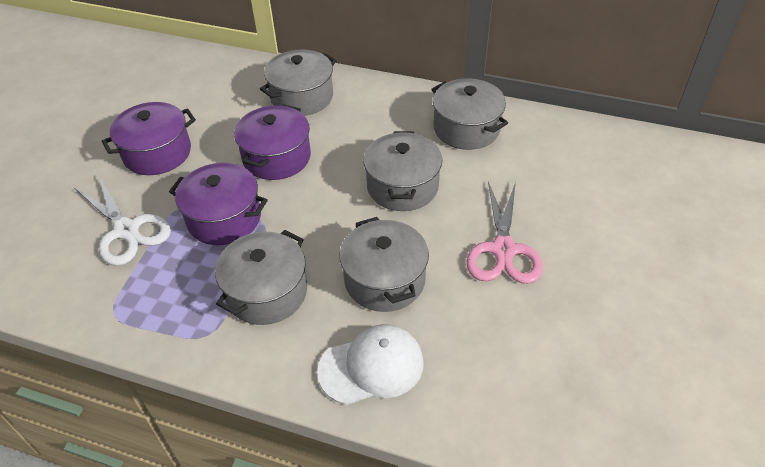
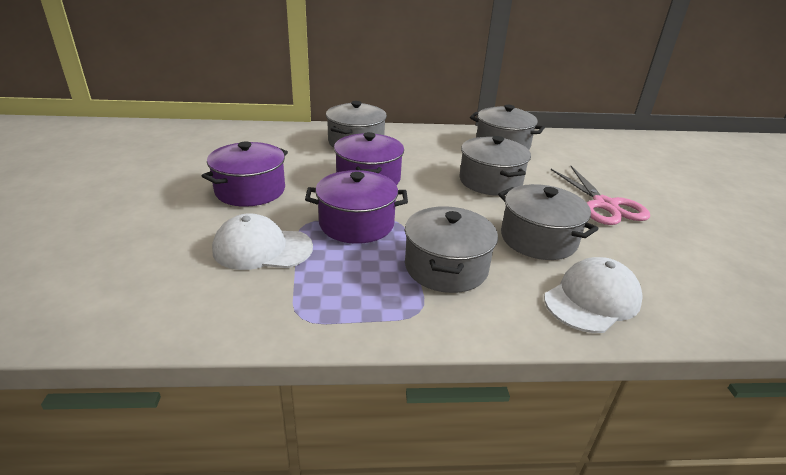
camera: 25 degrees left, 15 degrees down
(126, 230) = (262, 248): white scissors -> white cap

